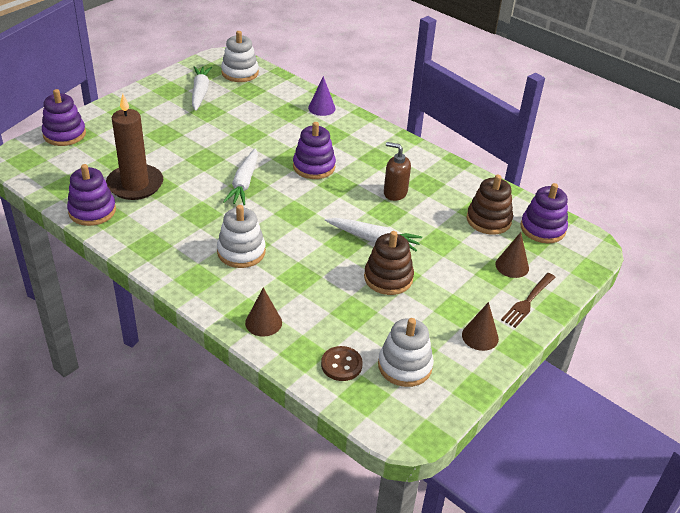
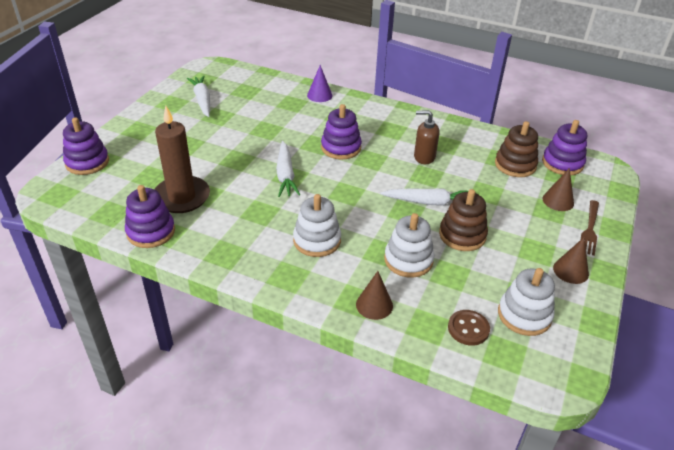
camera: 15 degrees left, 0 degrees up
(240, 73) = (230, 77): white stacking toy -> white stacking toy (408, 260)

